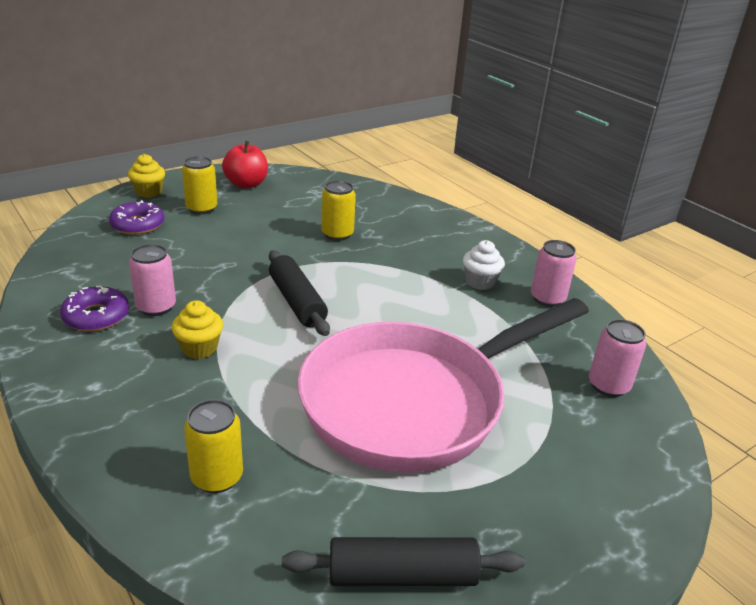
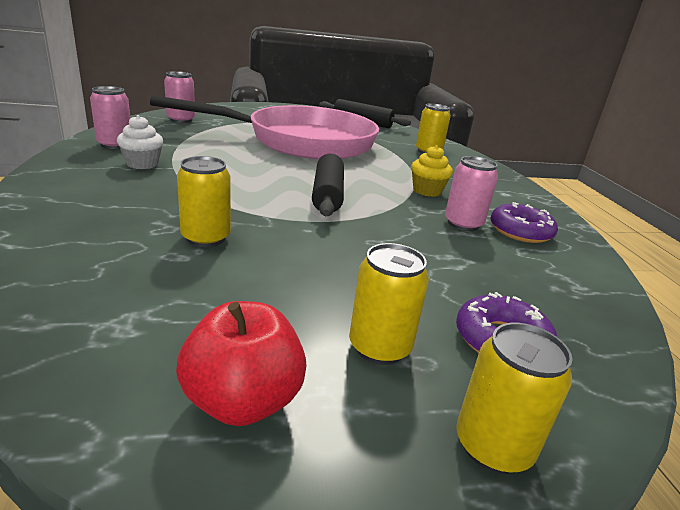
camera: 155 degrees left, 5 degrees down
(149, 192) = (493, 446): yellow cupcake -> yellow can

